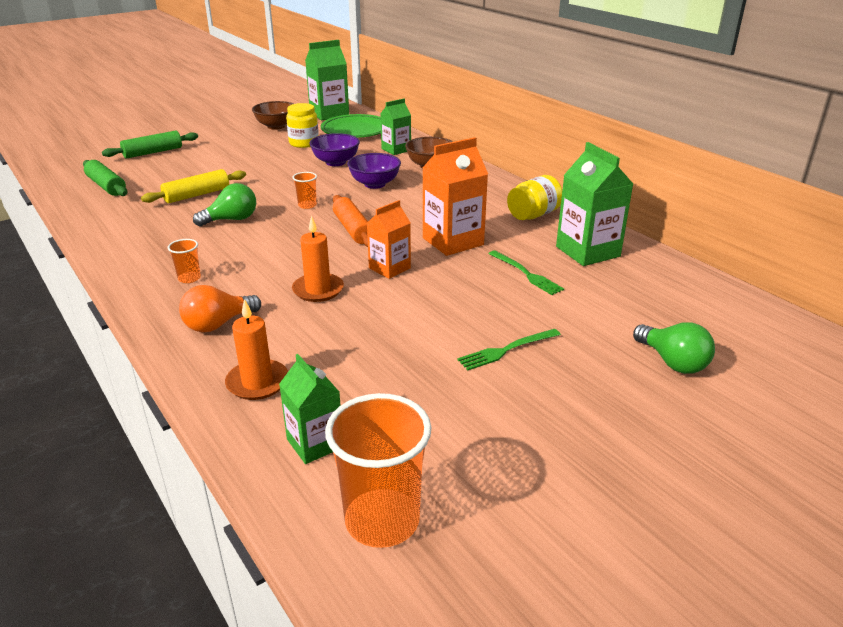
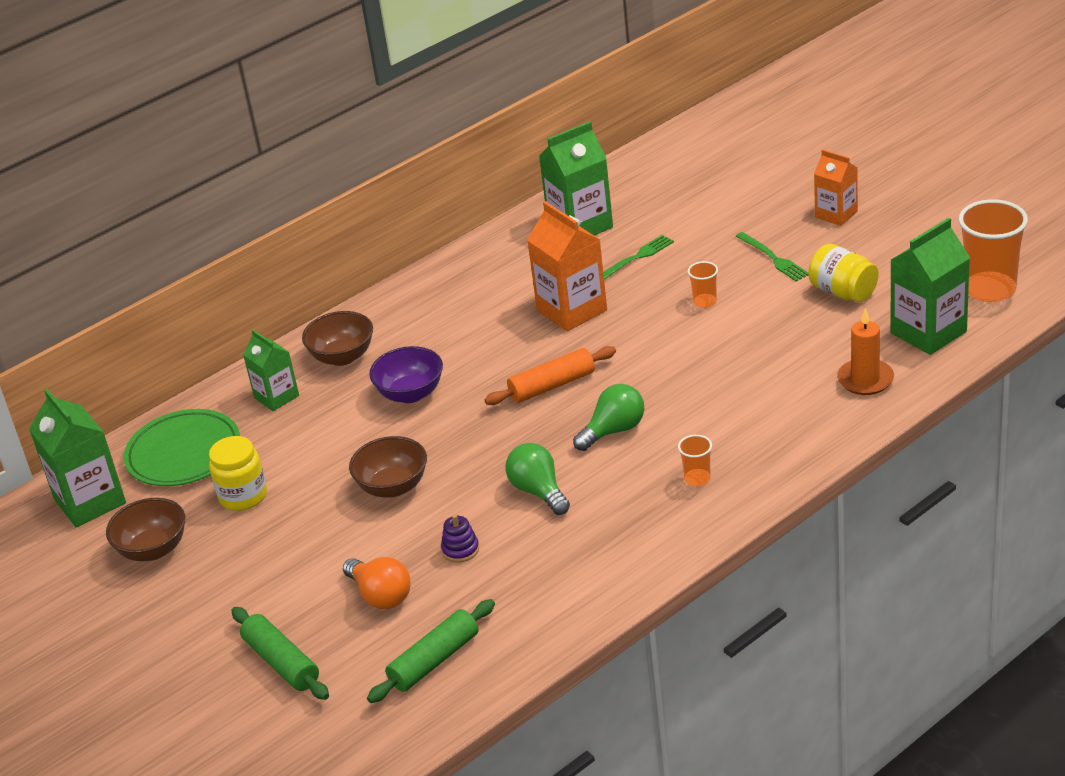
camera: 90 degrees left, 5 degrees up
(197, 195) = (460, 549): yellow rolling pin -> purple stacking toy
(218, 324) = (783, 429): orange light bulb -> orange light bulb (381, 595)
(278, 178) = (393, 487): none -> brown bowl
(307, 205) = (486, 437): orange cup -> orange cup (704, 302)
(315, 443) = (928, 332): green carton -> green carton, size x1.59
(318, 290) = (699, 381): orange candle -> none
(336, 162) = (329, 445): purple bowl -> none
(389, 268) = (642, 343): orange carton -> orange carton (836, 214)
(533, 215) = (495, 263): yellow jar -> yellow jar (843, 292)
(672, 362) = (765, 182): green light bulb -> green light bulb (614, 431)

